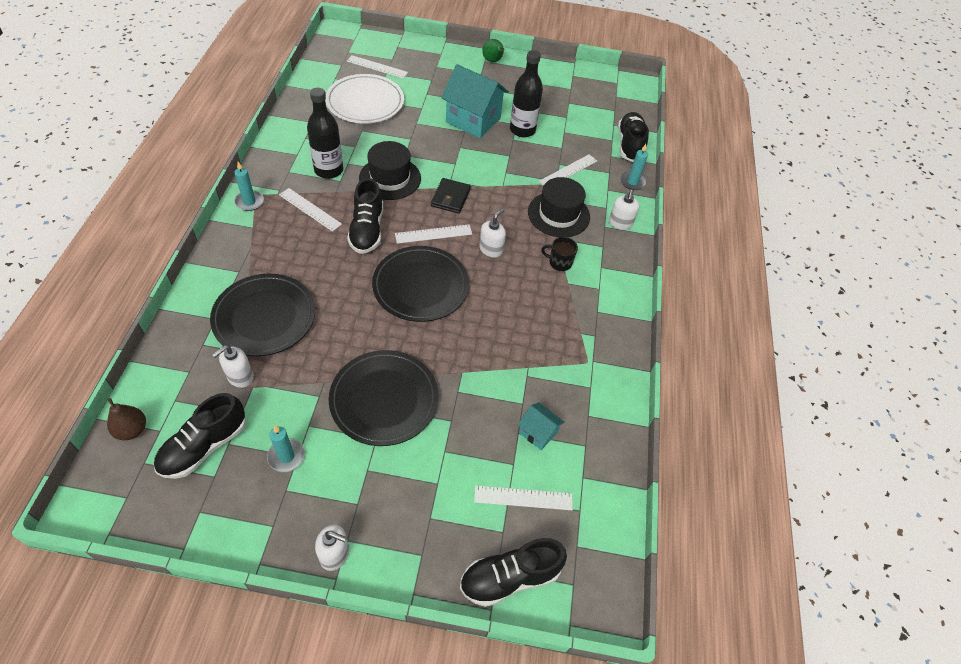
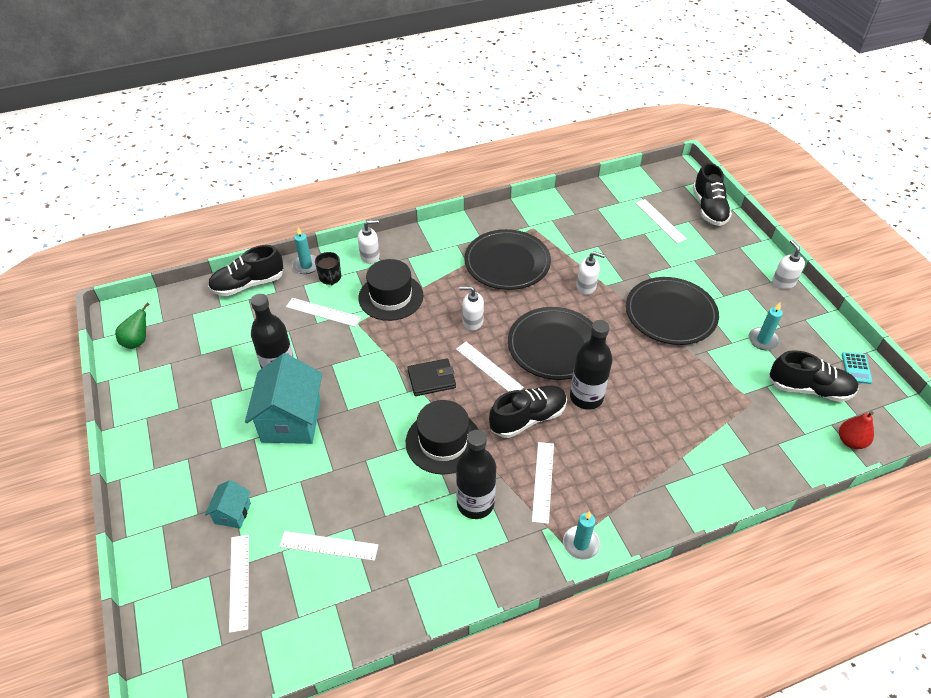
camera: 115 degrees left, 5 degrees down
(132, 430) = (850, 441): brown pear -> red pear
(179, 516) = (856, 368): none -> turquoise calculator
(240, 376) = (745, 407): white soap dispenser -> white soap dispenser (586, 286)
(264, 317) = (685, 429): black plate -> black plate (507, 263)
(353, 275) = (586, 397): none -> black bottle
(365, 102) = (329, 546): white plate -> white ruler
(493, 61) = (150, 459): green pear -> green pear (137, 341)
(510, 577) = (708, 208): black shoe -> black shoe turned 45 degrees clockwise
(538, 432) = (611, 231): turquoise house -> turquoise house (233, 513)
(559, 262) = (449, 275): black mug -> black mug (330, 277)

